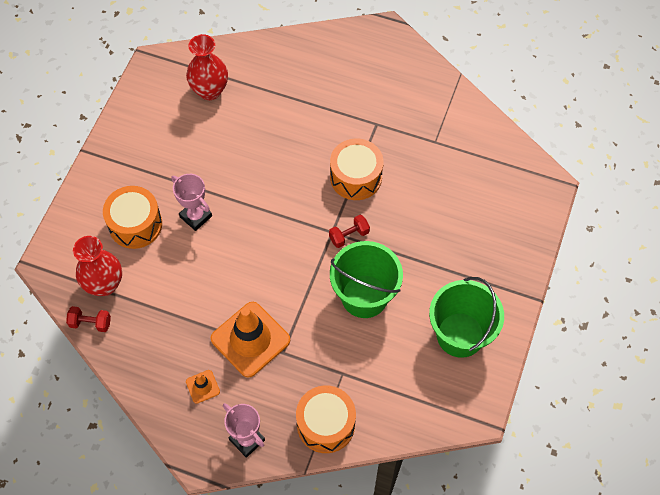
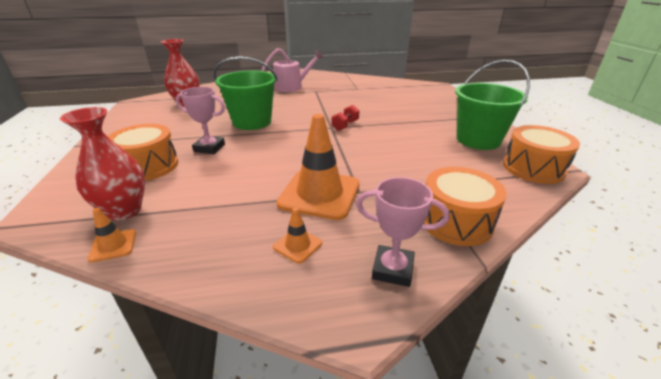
camera: 30 degrees left, 30 degrees down
(90, 323) = (113, 245): red dumbbell -> orange traffic cone
(354, 95) = (291, 86): none -> pink watering can
(356, 177) = (323, 107): orange drum -> orange drum (533, 168)
(364, 296) = (389, 144): green bucket -> green bucket (252, 122)

